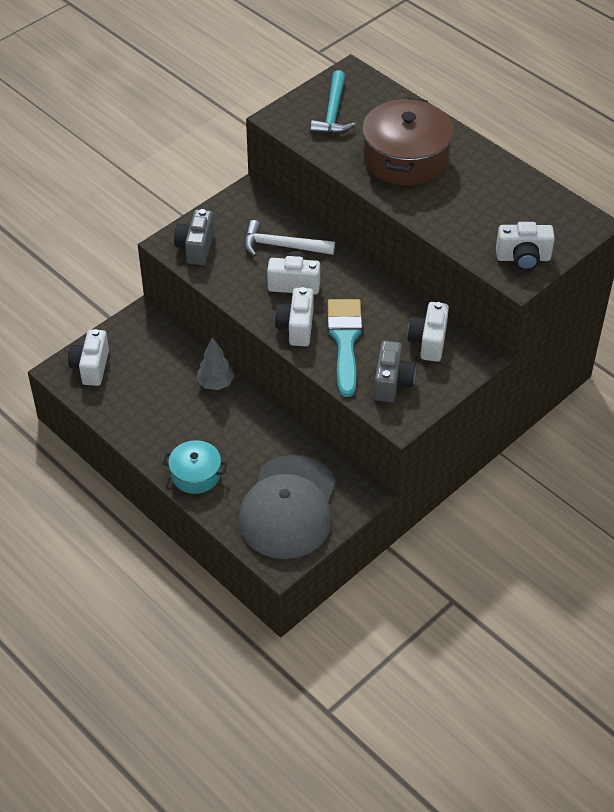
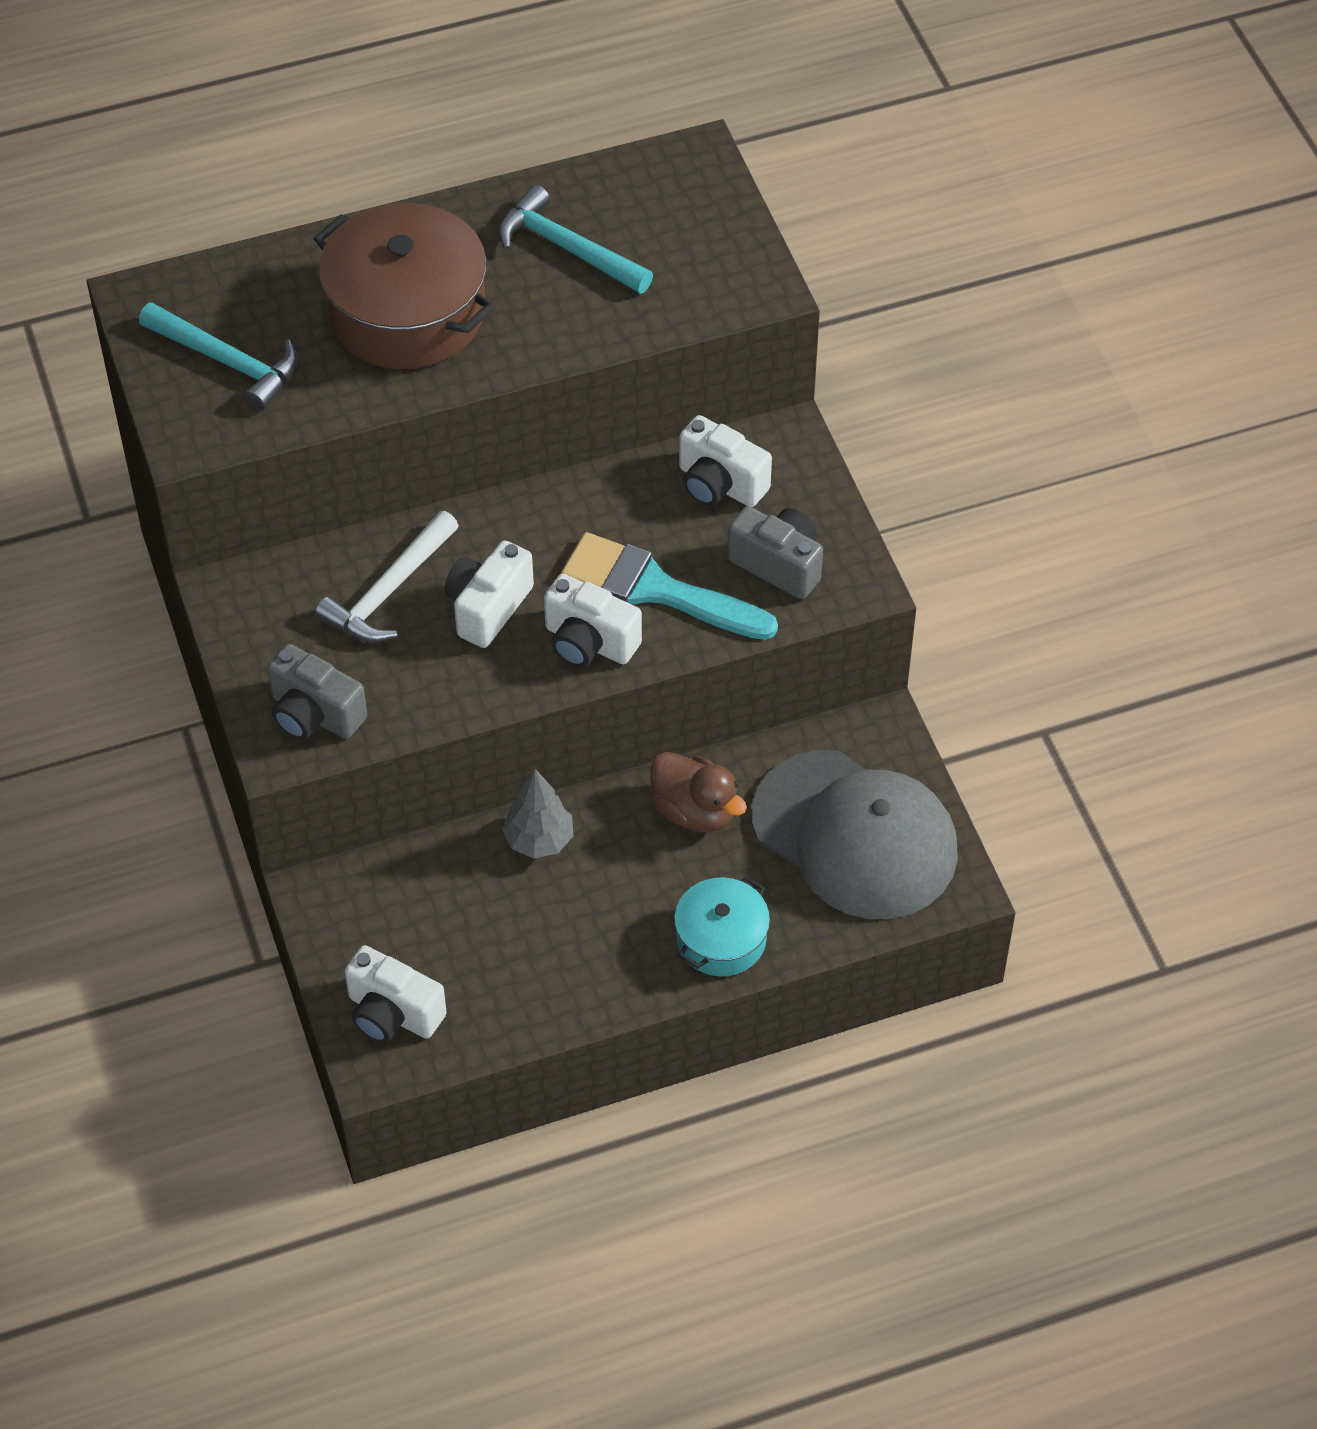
camera: 65 degrees left, 5 degrees up
(266, 437) = (695, 811): none -> brown duck
(489, 198) = (567, 248): none -> turquoise hammer
(523, 258) = (723, 265): white camera -> none

